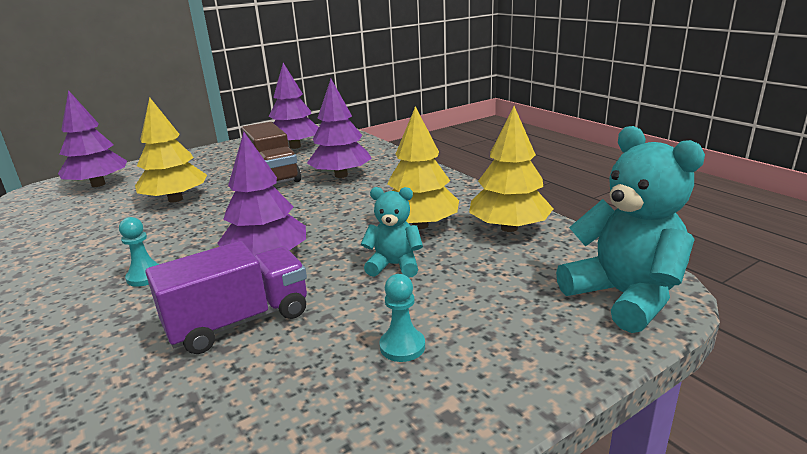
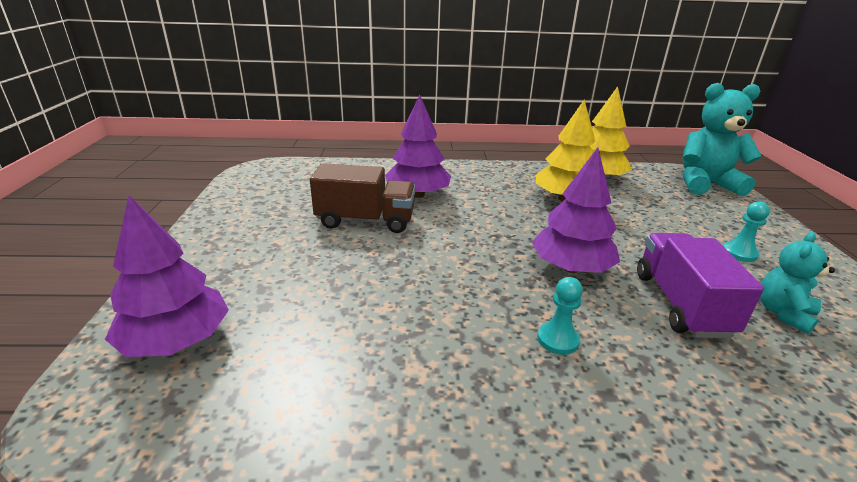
camera: 60 degrees left, 5 degrees up
(175, 199) = (349, 287): yellow tree -> none
(295, 147) = (293, 191): purple tree -> none
(394, 265) = (625, 225): turquoise teddy bear -> turquoise teddy bear (783, 313)

